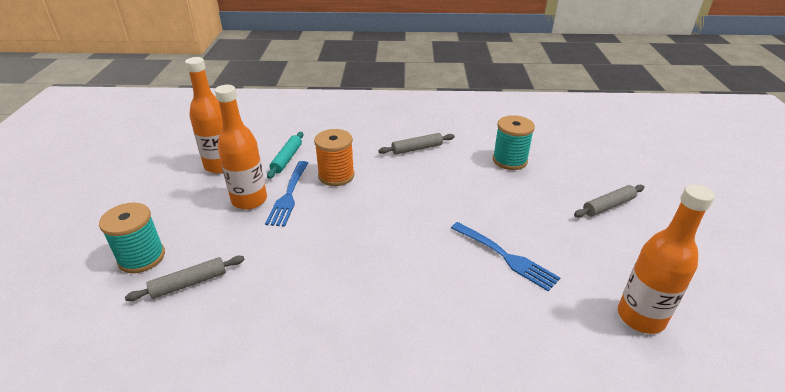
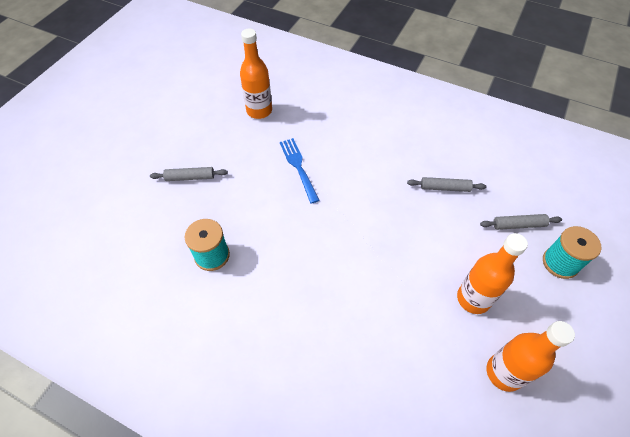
camera: 155 degrees left, 20 degrees up
(287, 159) = (428, 354): turquoise rolling pin -> none
(289, 195) = (435, 291): blue fork -> none
(336, 176) = (384, 301): orange spool -> none
(417, 149) = (284, 312): grey rolling pin -> grey rolling pin (445, 188)

